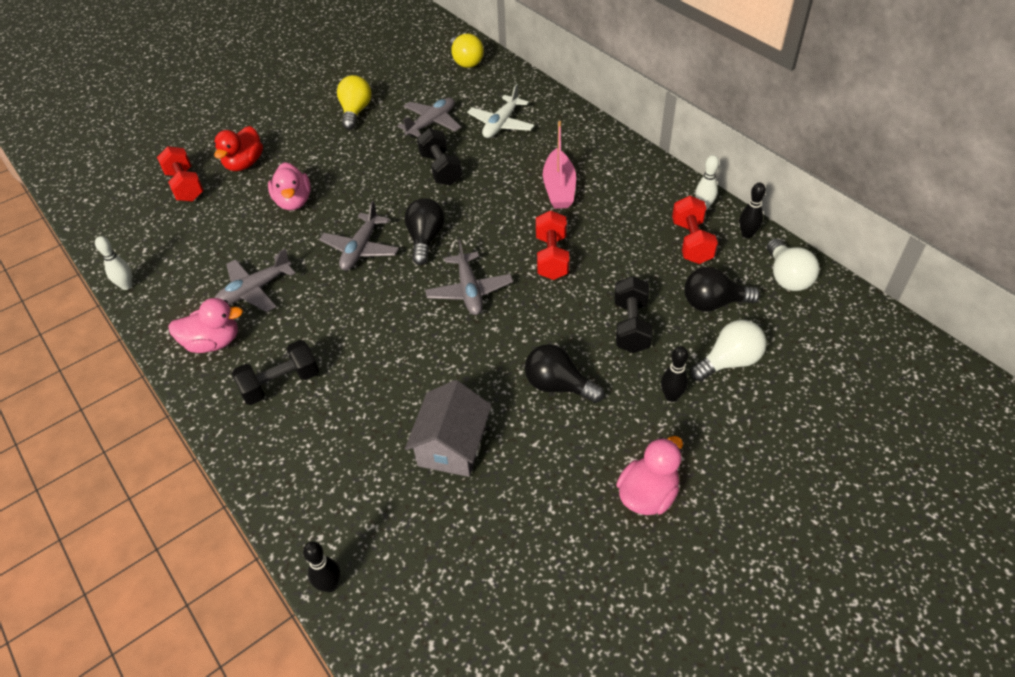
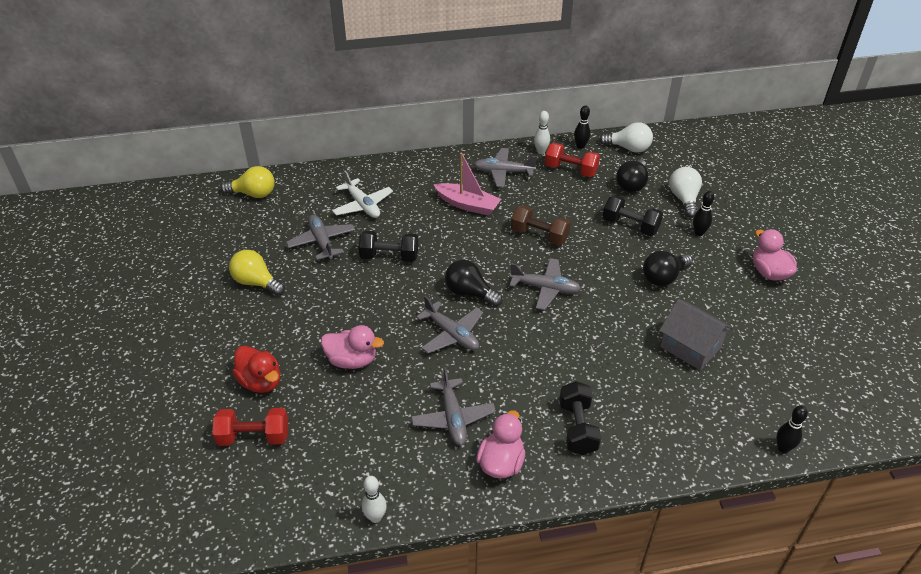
camera: 65 degrees left, 5 degrees down
(551, 257) = (539, 235): red dumbbell -> brown dumbbell
(637, 193) = (503, 172): none -> grey plane

